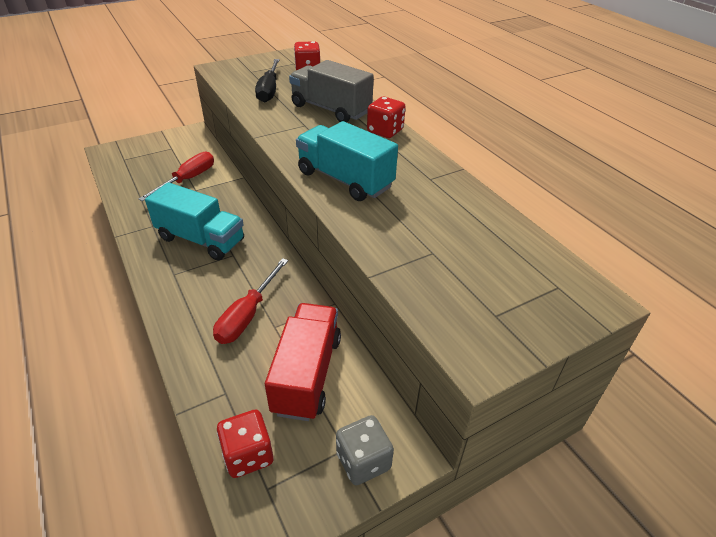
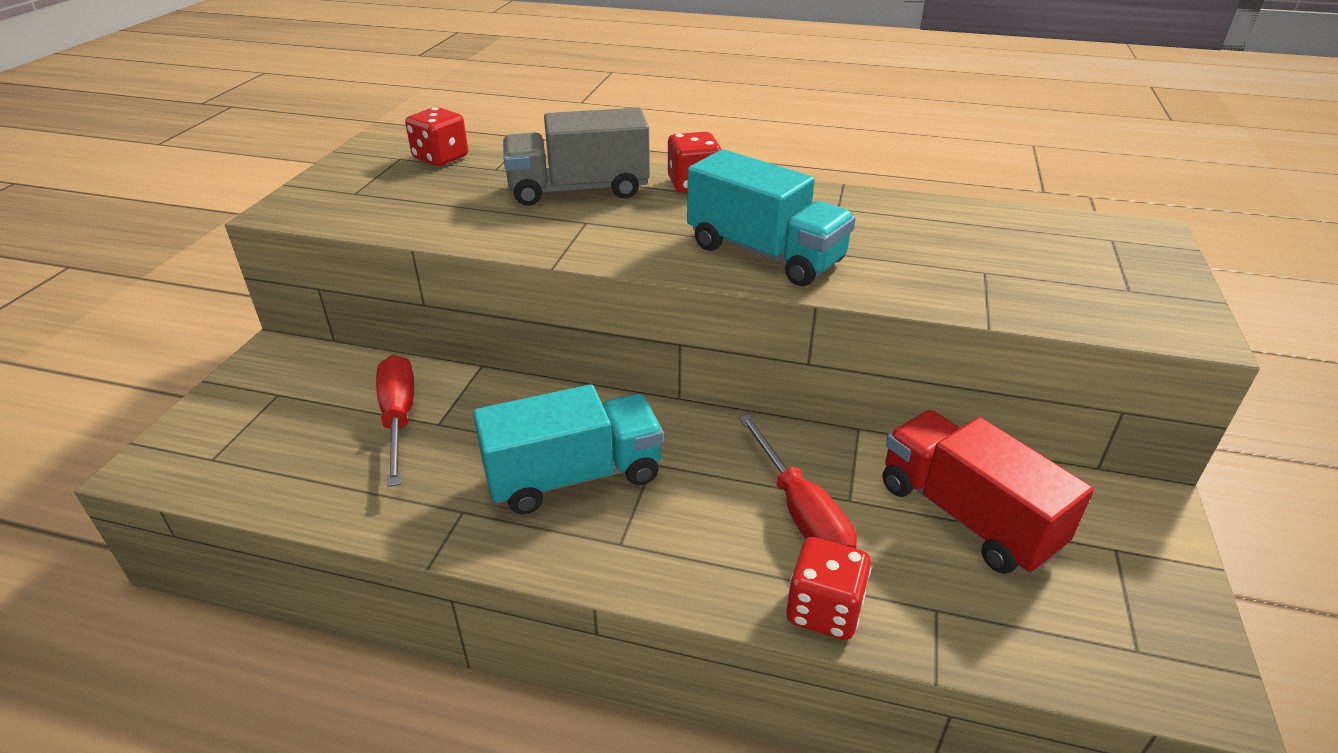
camera: 45 degrees left, 5 degrees down
(248, 455) = (1069, 641): red dice -> red dice (824, 610)
(269, 90) = (442, 204): black screwdriver -> none
(345, 180) = (765, 254): turquoise truck -> turquoise truck turned 135 degrees counterclockwise
(363, 461) = (1145, 544): grey dice -> none

